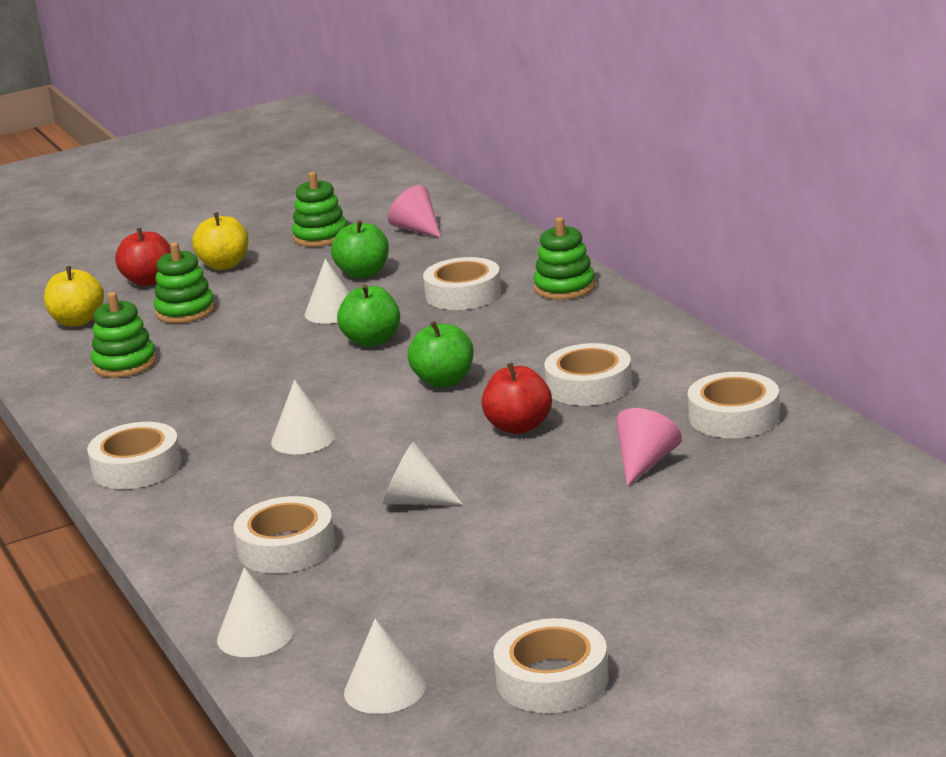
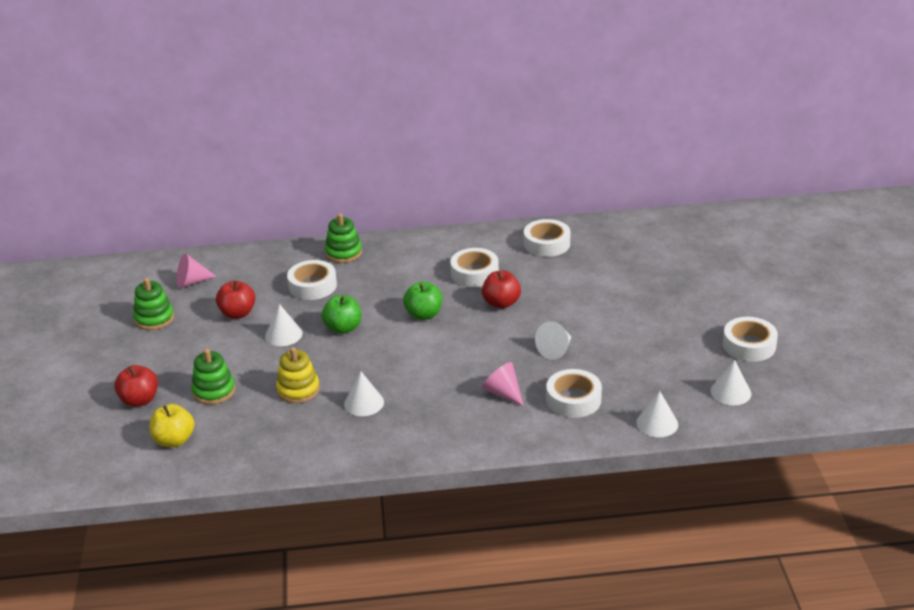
camera: 70 degrees left, 10 degrees up
(125, 364) = (273, 427): green stacking toy -> none
(137, 467) = (431, 440): white tape -> none
(212, 355) = (298, 390): none -> yellow stacking toy
(224, 265) = (153, 364): yellow apple -> none
(303, 439) = (450, 374): white cone -> white cone (364, 403)
(363, 273) = (238, 313): green apple -> red apple
(645, 462) = (572, 277): pink cone -> pink cone (503, 393)

